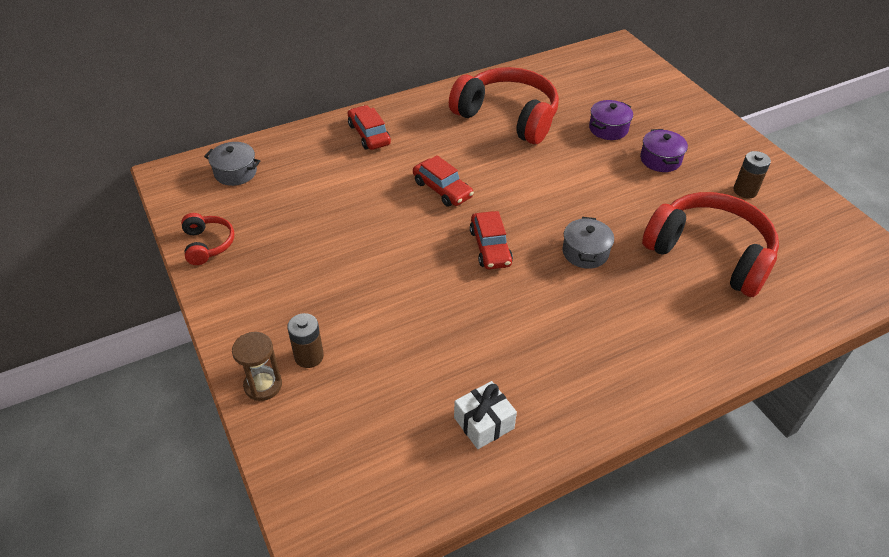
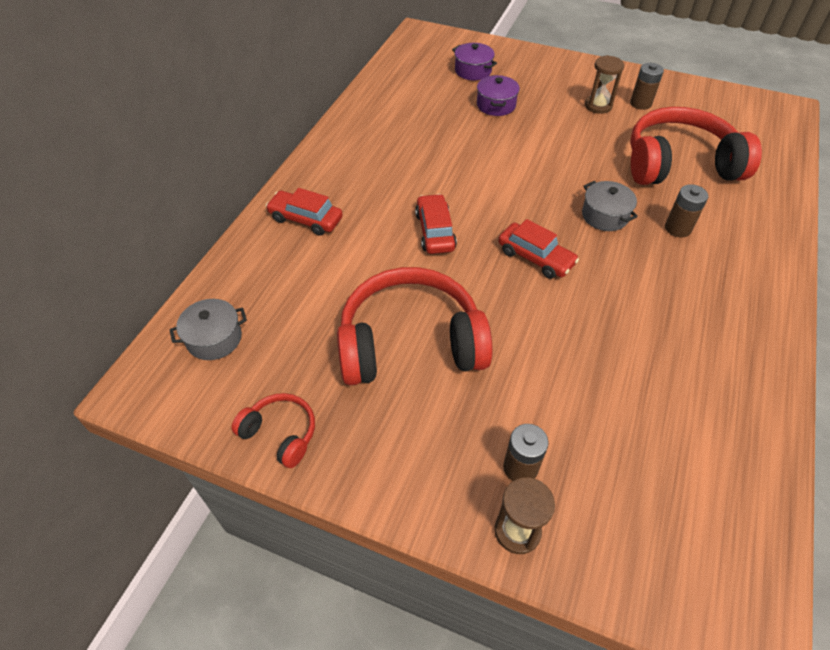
camera: 40 degrees left, 5 degrees up
(442, 189) = (435, 231): red car -> red car turned 105 degrees counterclockwise
(484, 423) = (717, 410): white gift -> none
(507, 117) = (408, 136): red headphones -> red headphones (410, 343)
(634, 296) = (677, 228): none -> brown battery
(660, 160) = (561, 110): purple pot -> purple pot (473, 71)
(700, 173) = (598, 106): none -> brown hourglass

